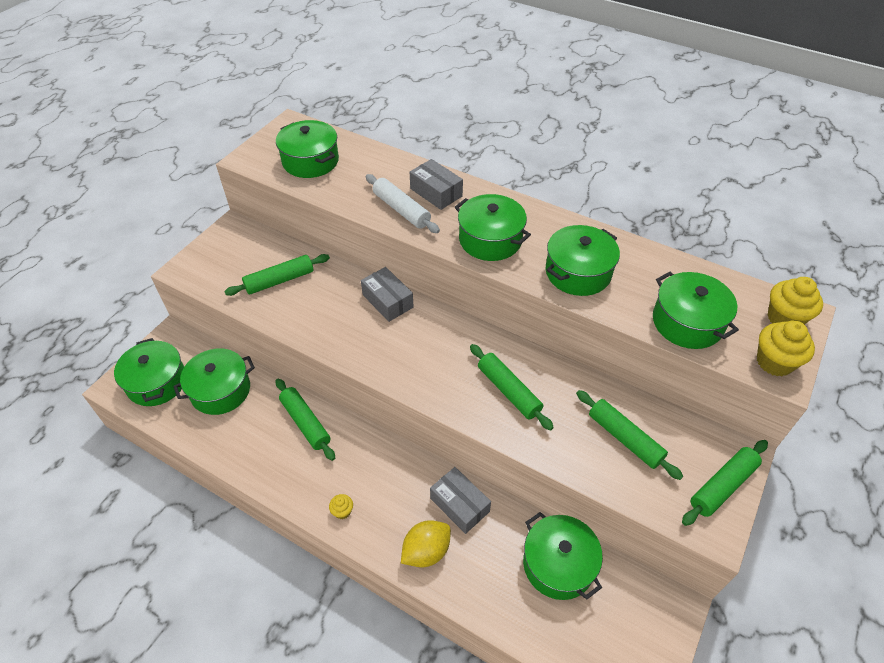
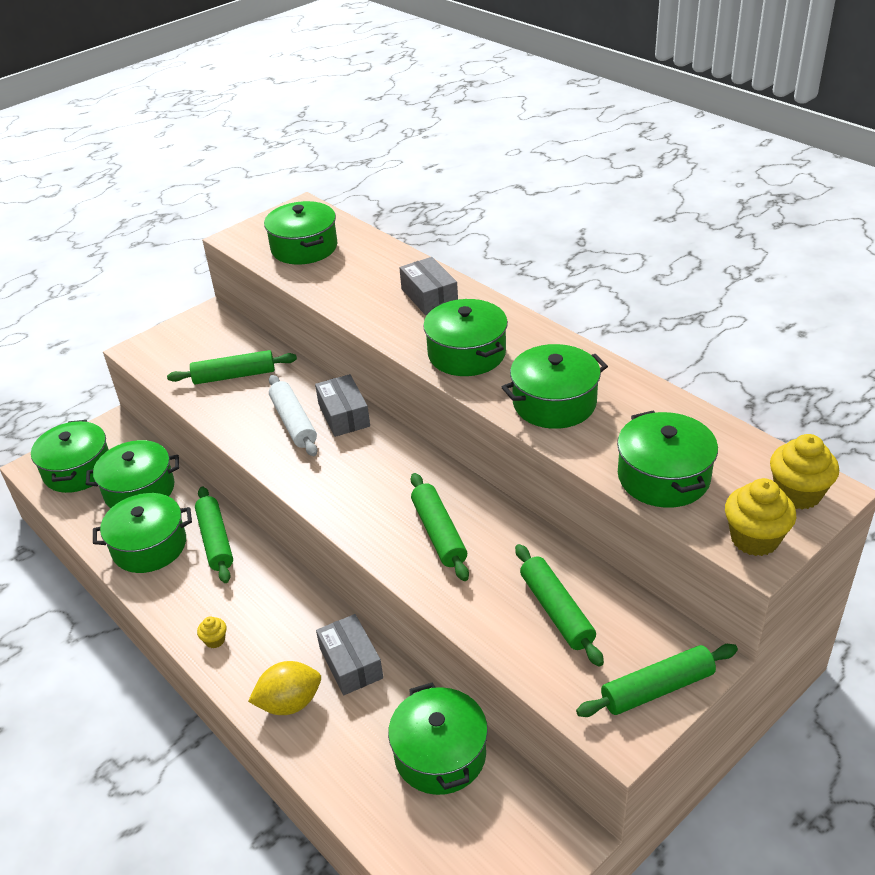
camera: 20 degrees right, 10 degrees down
(251, 439) = (149, 546): none -> green pot
(401, 210) = (380, 309): white rolling pin -> white rolling pin (294, 422)

